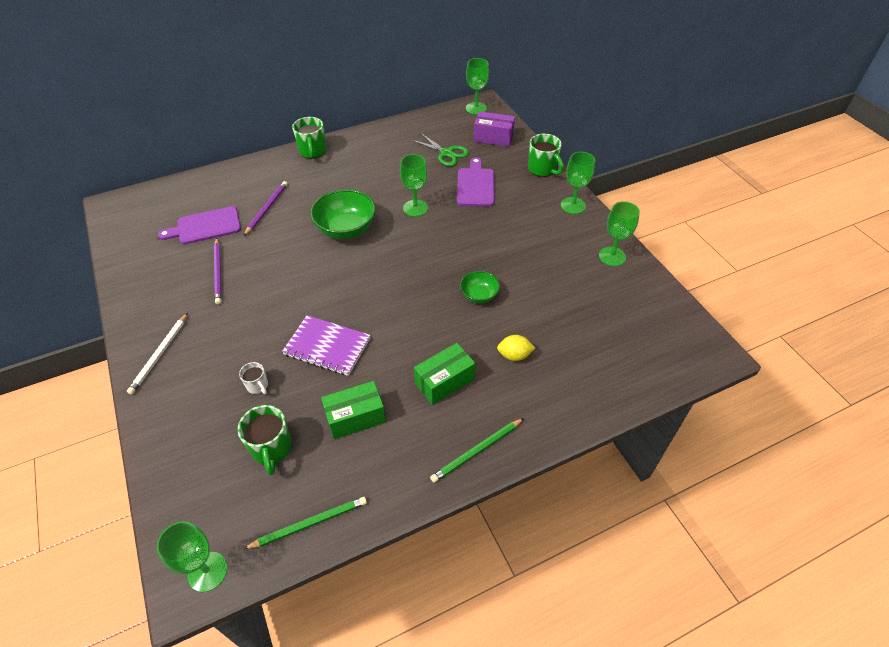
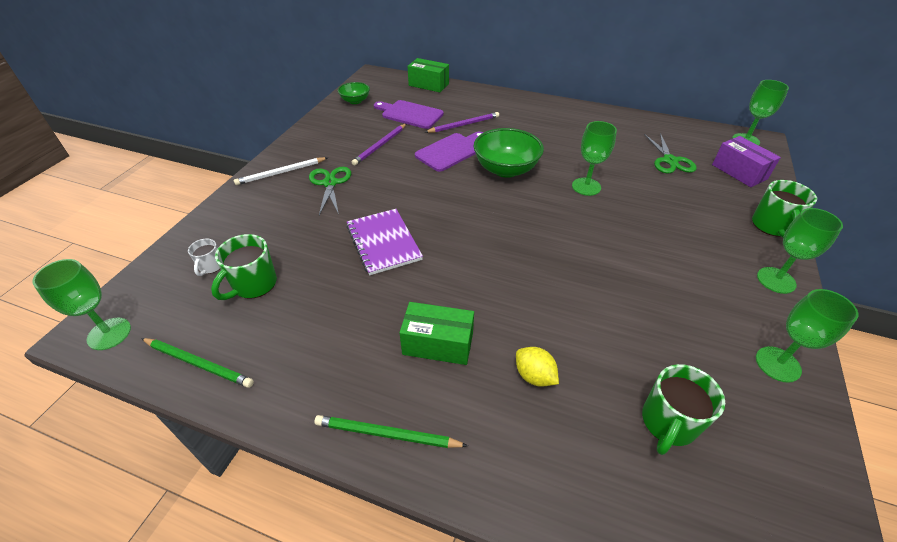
camera: 45 degrees right, 5 degrees down
(219, 333) = (330, 183): none -> green scissors
(258, 386) = (304, 234): white mug -> white mug (211, 266)
(313, 152) = (546, 105): green mug -> green mug (668, 423)
(355, 417) = (333, 312): green box -> green box (428, 84)
(475, 185) = (671, 200): purple cutting board -> purple cutting board (451, 151)
(479, 295) = (563, 294): green bowl -> green bowl (355, 101)

